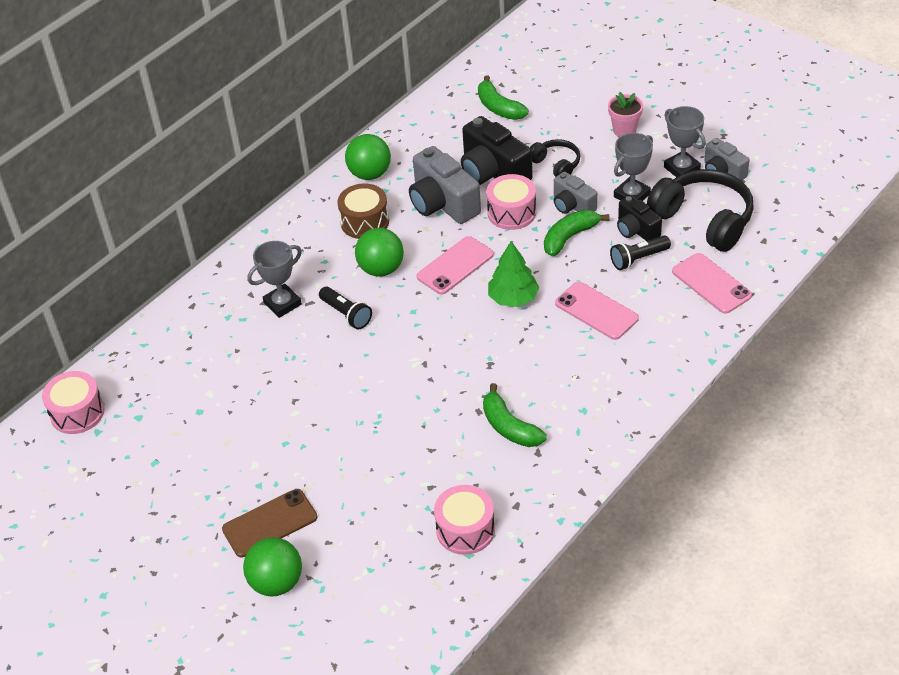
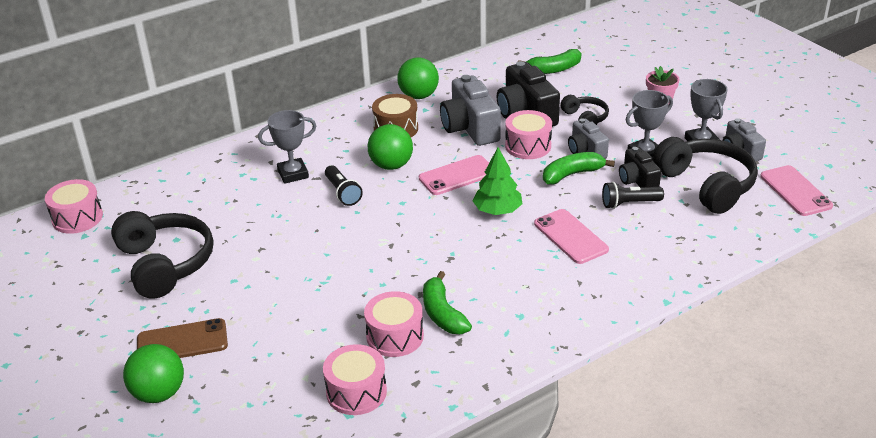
camera: 15 degrees right, 10 degrees down
(204, 443) = (165, 264): none -> black headphones
(475, 463) = (395, 336): none -> pink drum
(499, 108) = (554, 69): green banana -> green banana turned 90 degrees counterclockwise
(711, 283) = (692, 237): pink phone -> pink phone (795, 191)

